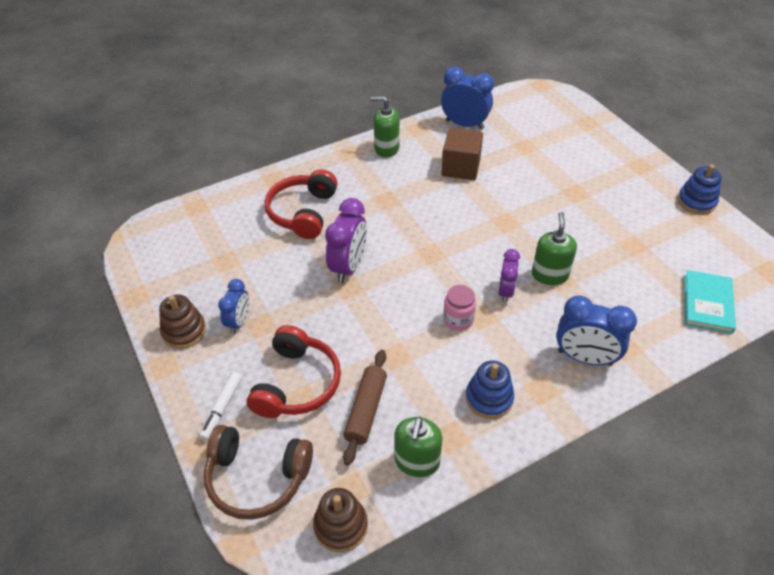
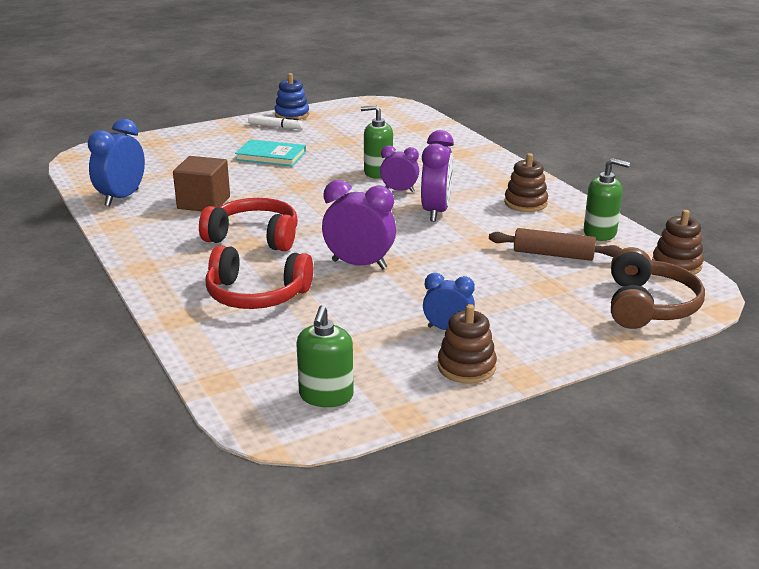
camera: 90 degrees left, 20 degrees down
(221, 408) = (574, 331): white marker -> white marker (275, 127)
(297, 383) = (530, 289): red headphones -> red headphones (254, 237)
(386, 148) = (145, 243): green soap dispenser -> green soap dispenser (326, 396)
(458, 319) = (436, 212): pink jar -> purple clock
(489, 398) = (525, 203): blue stacking toy -> brown stacking toy
(585, 358) = (475, 167): blue clock -> none
(707, 303) = (413, 124): turquoise book -> turquoise book (271, 156)

